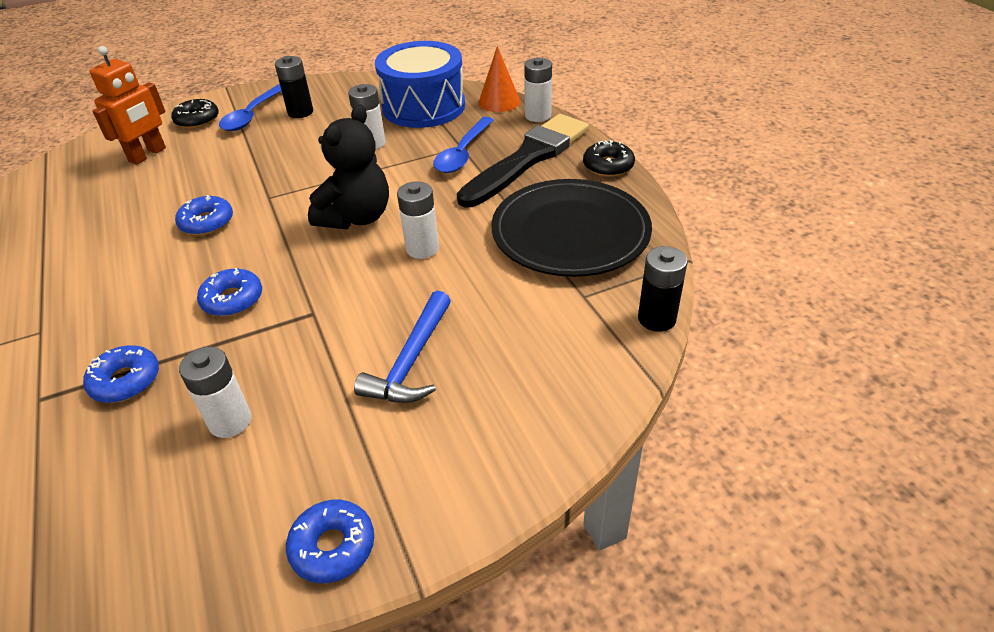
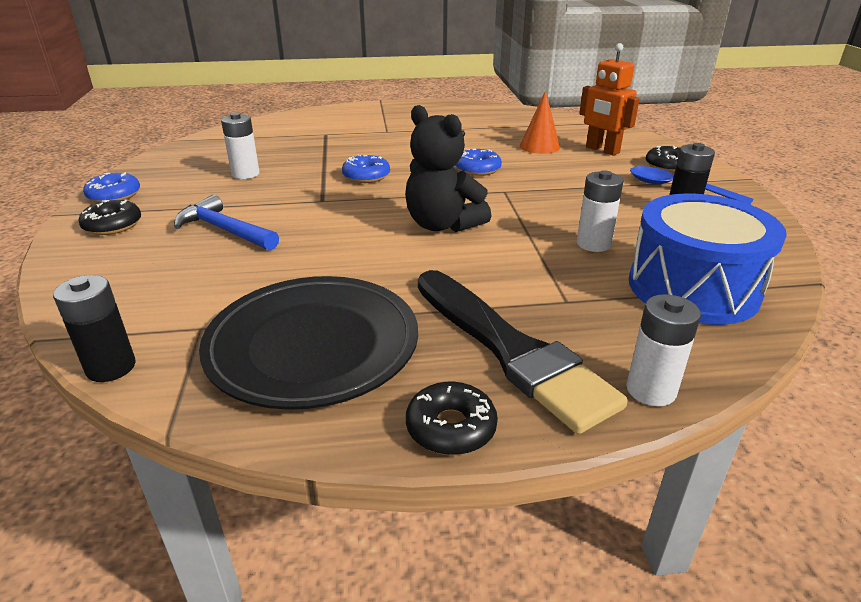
camera: 105 degrees right, 10 degrees down
(126, 381) = (315, 150): blue donut -> none
(422, 248) = (365, 250): white battery -> none
(431, 479) = (113, 225): none -> black donut
(463, 153) = (546, 299): blue spoon -> none
(499, 102) = (709, 358): orange cone -> orange cone (539, 146)

